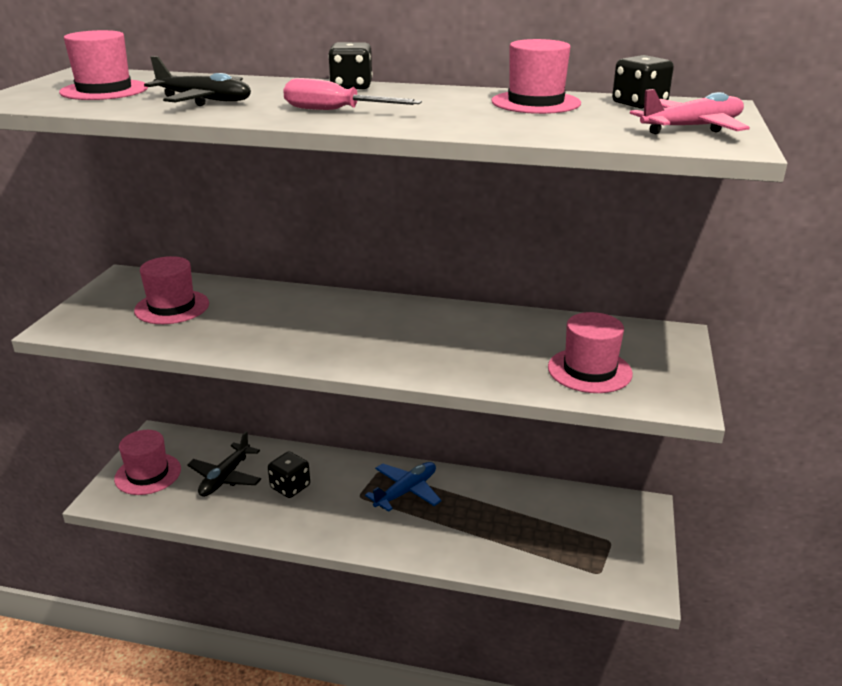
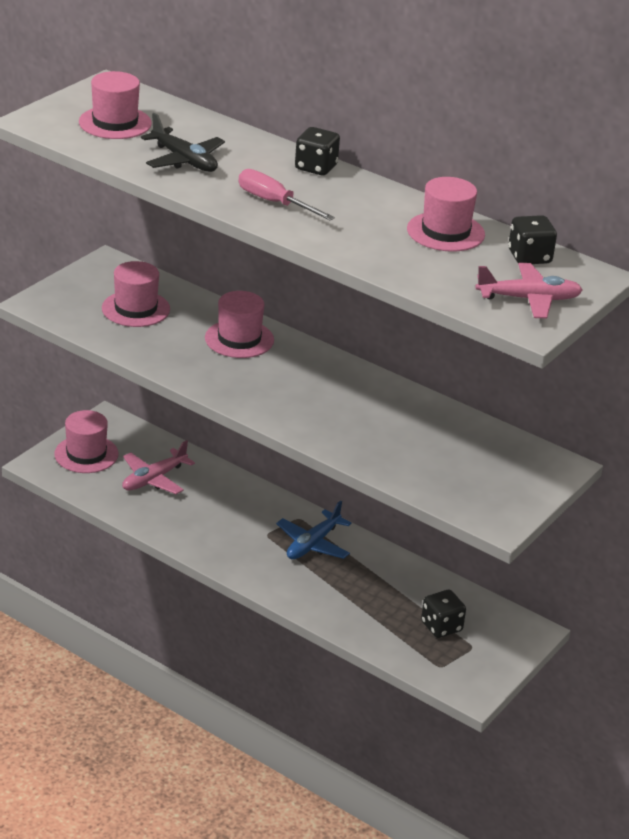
camera: 20 degrees right, 5 degrees up
(225, 477) = (154, 479): black plane -> pink plane
(290, 487) = (208, 506): black dice -> black dice (441, 626)
(406, 491) = (313, 544): blue plane -> blue plane turned 150 degrees clockwise
(589, 370) = (449, 473): pink hat -> pink hat (239, 339)

